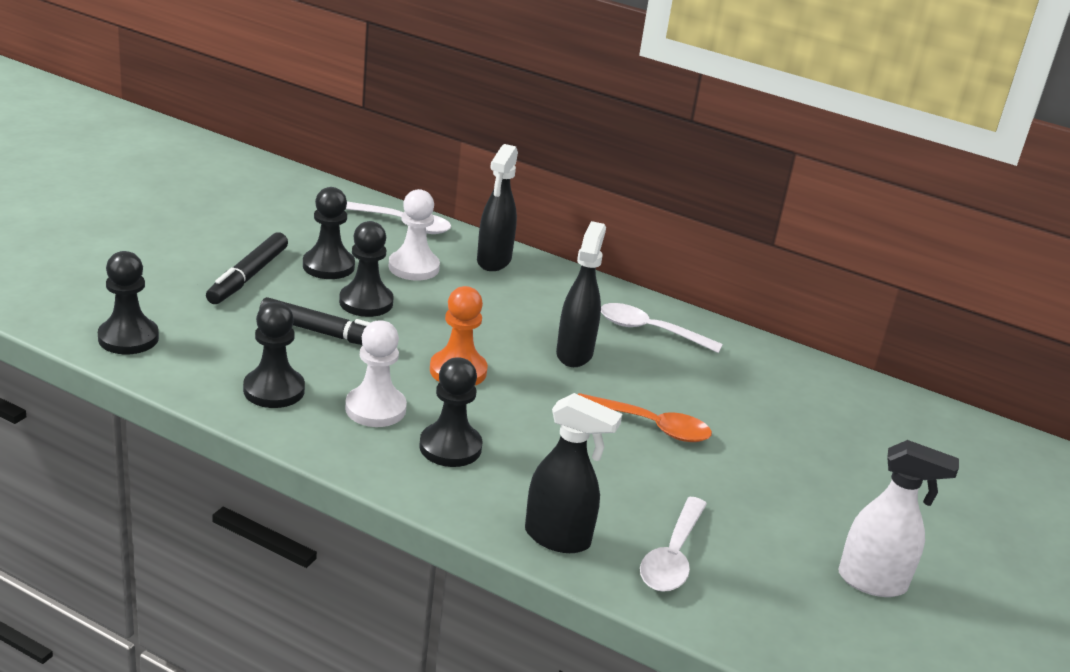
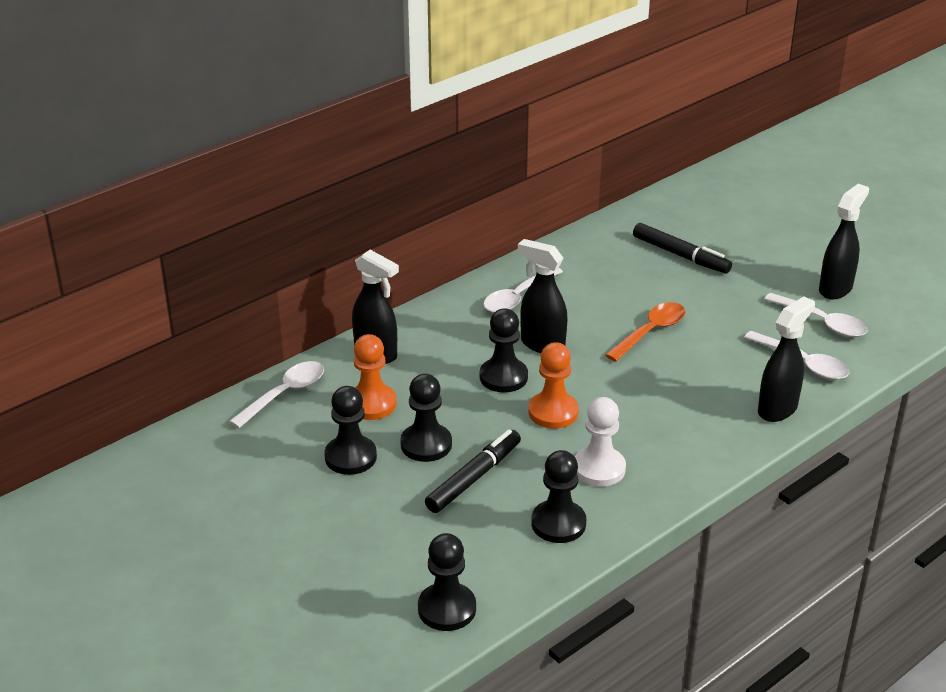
camera: 65 degrees left, 5 degrees up
(248, 277) = (353, 513): black marker -> black marker (681, 255)
(413, 267) = (371, 404): white pawn -> orange pawn
(450, 447) = (660, 438): black pawn -> black pawn (503, 377)
(780, 571) = (822, 322): none -> white spoon
(873, 582) = (835, 288): white spray bottle -> black spray bottle

